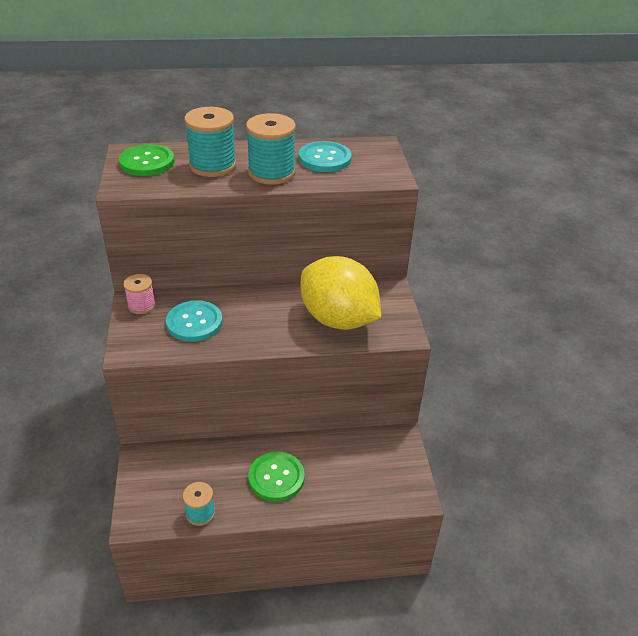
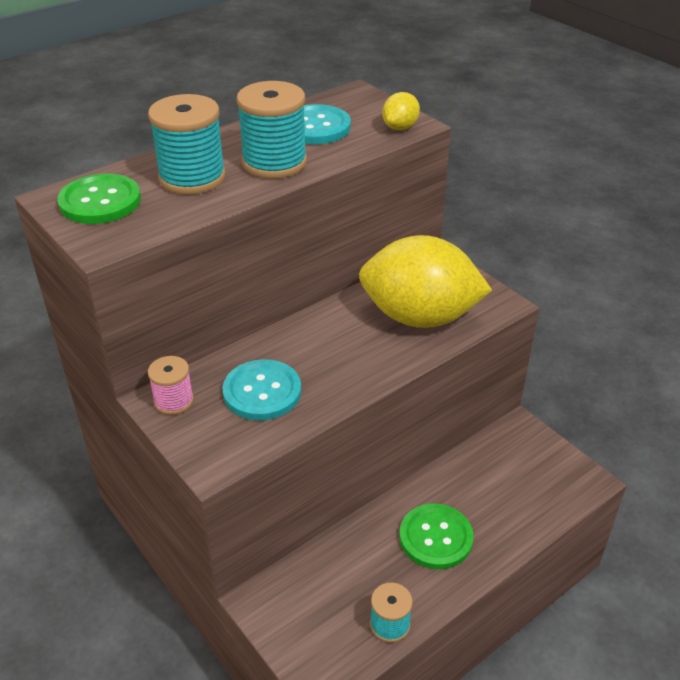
camera: 30 degrees left, 0 degrees up
(381, 177) = (400, 127): none -> yellow lemon

